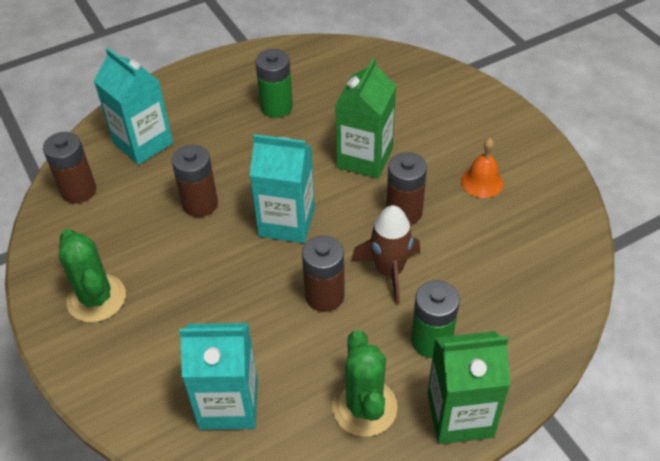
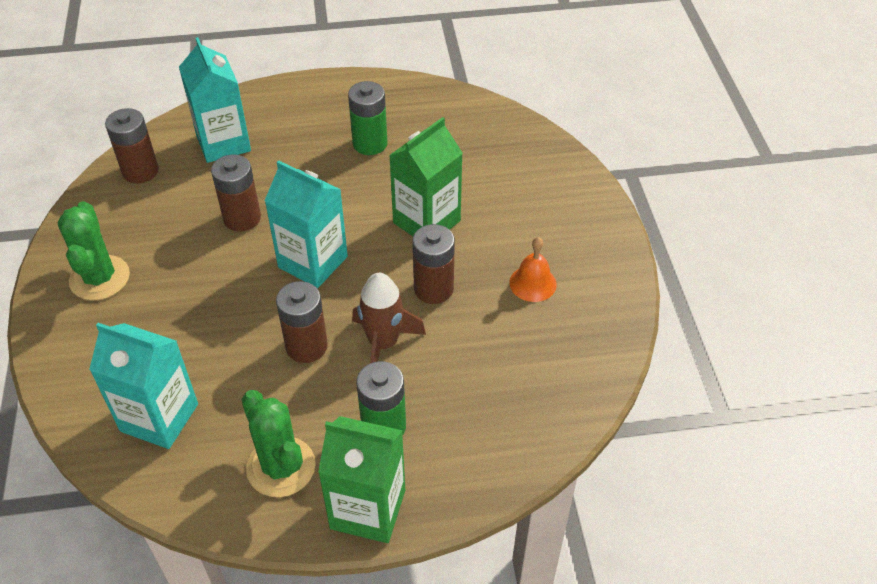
camera: 20 degrees right, 0 degrees up
(364, 407) = (281, 467): green cactus -> green cactus turned 45 degrees counterclockwise

